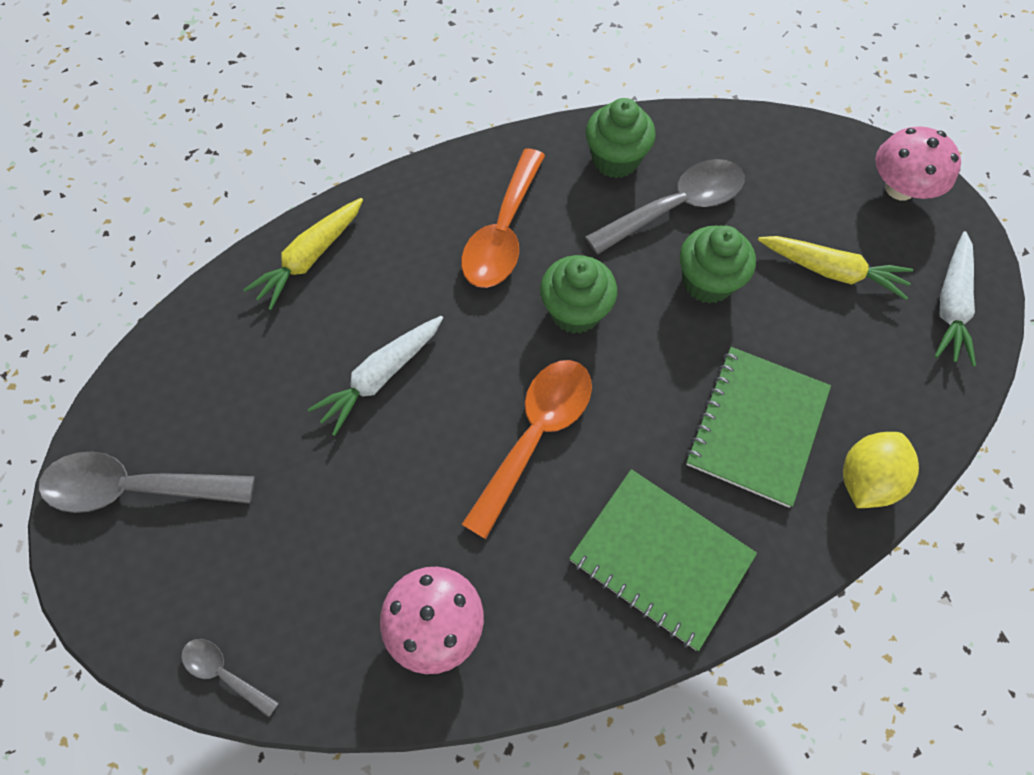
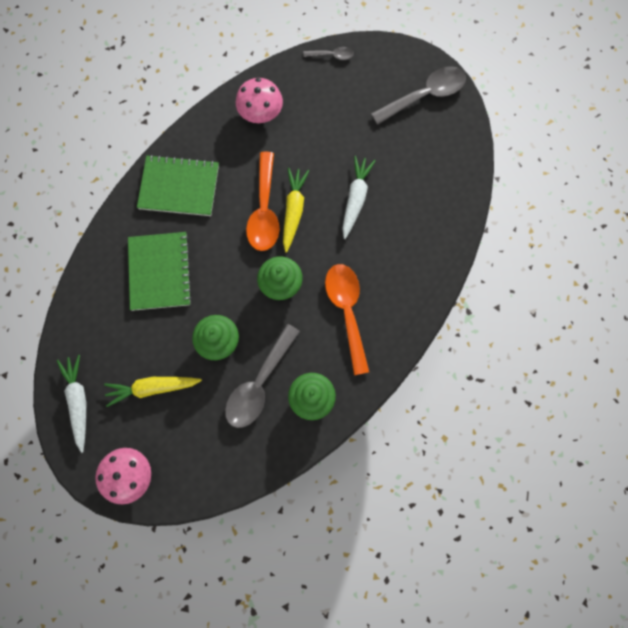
camera: 150 degrees right, 10 degrees up
(310, 258) = (437, 239): yellow carrot -> yellow carrot (293, 210)
(866, 479) = (97, 273): yellow lemon -> none

